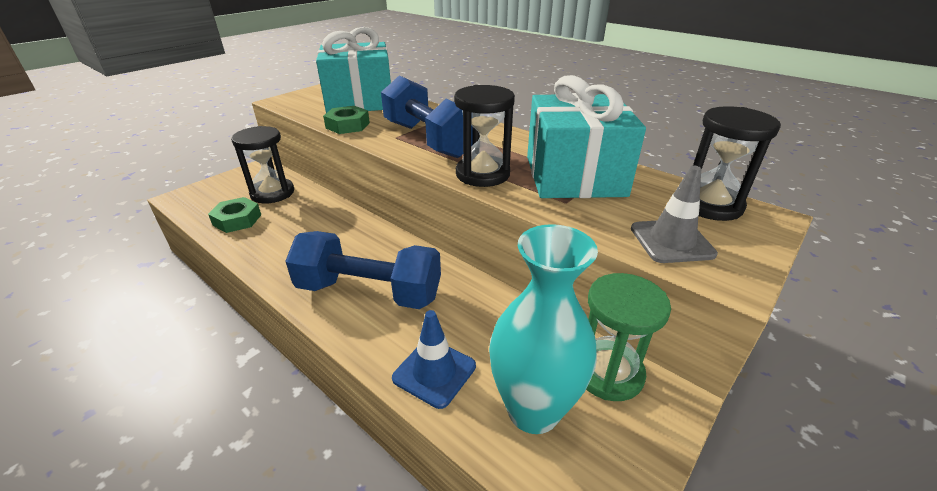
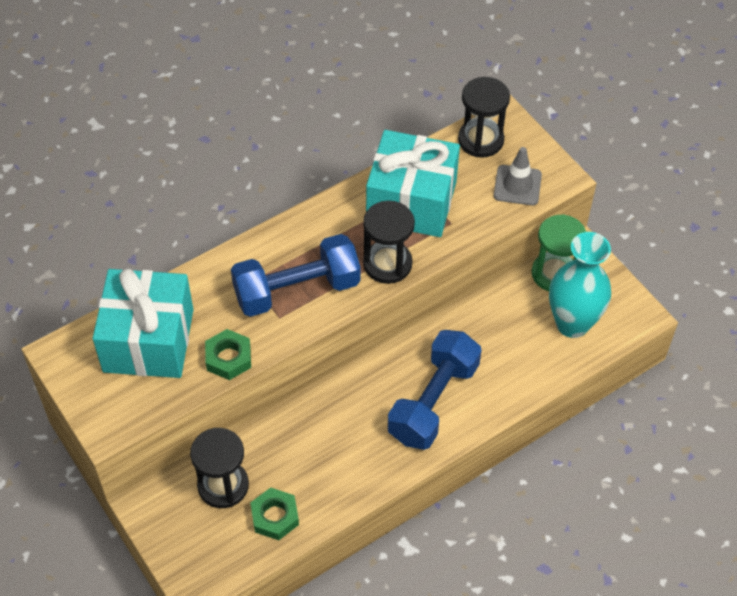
camera: 75 degrees left, 20 degrees up
(434, 372) = (530, 370): blue traffic cone -> none

